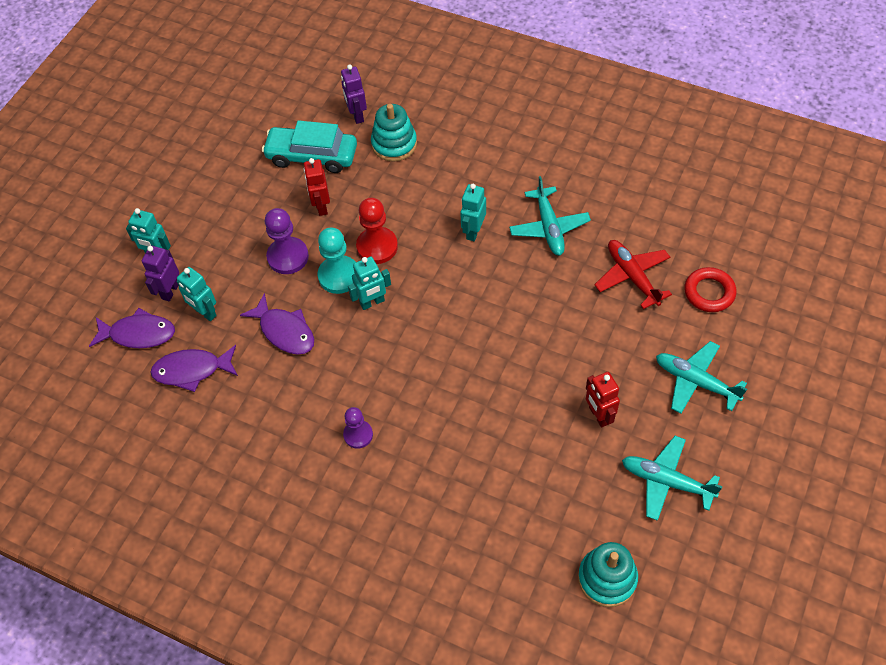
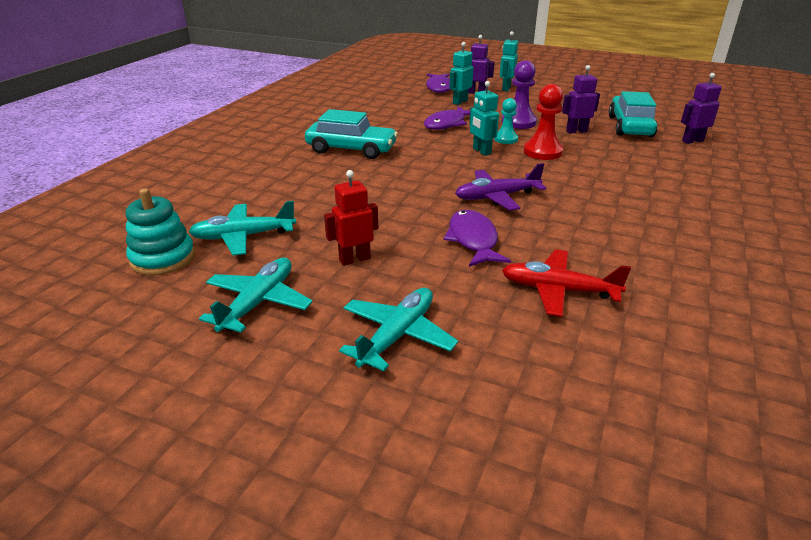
camera: 85 degrees right, 25 degrees down
(192, 370) = (411, 101): purple fish -> purple fish (473, 240)
(321, 206) = (576, 131): red robot -> purple robot
(339, 276) = (506, 139): turquoise pawn -> turquoise pawn, size x0.64
(358, 435) = (351, 149): purple pawn -> turquoise car
(394, 144) = (670, 156): turquoise stacking toy -> none
(473, 231) = (581, 192): turquoise robot -> none
(482, 299) = (496, 197): none -> purple plane
(549, 227) = (609, 234): turquoise plane -> turquoise plane (243, 236)
(632, 276) = (558, 290): red plane -> red plane turned 135 degrees counterclockwise
(709, 292) = (553, 359): red ring -> none

